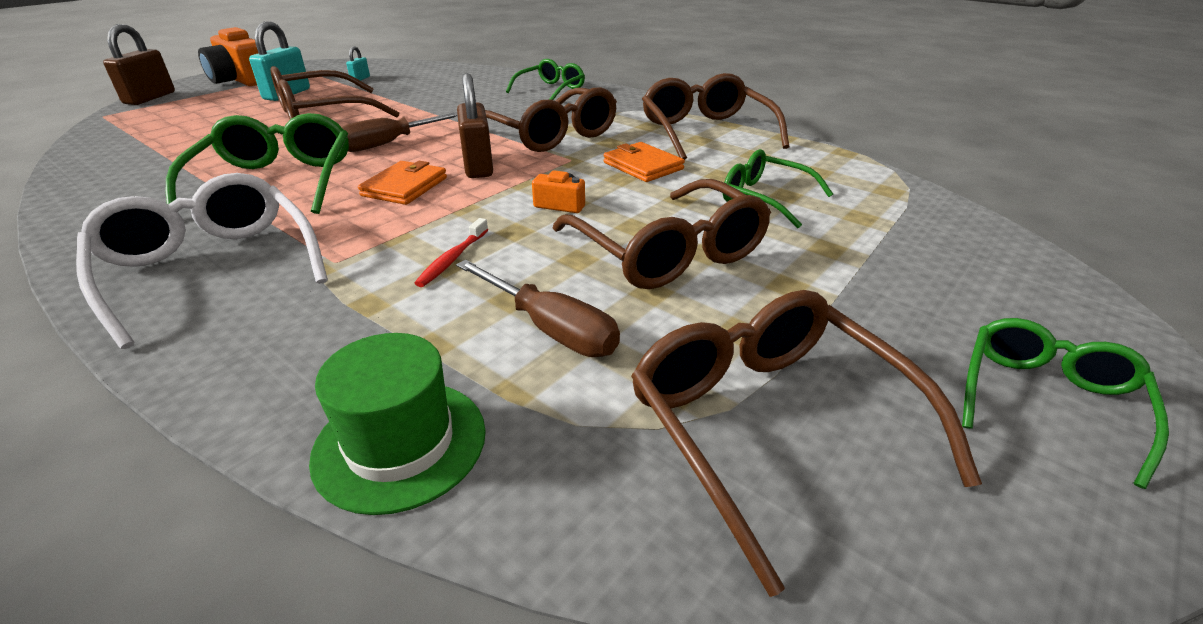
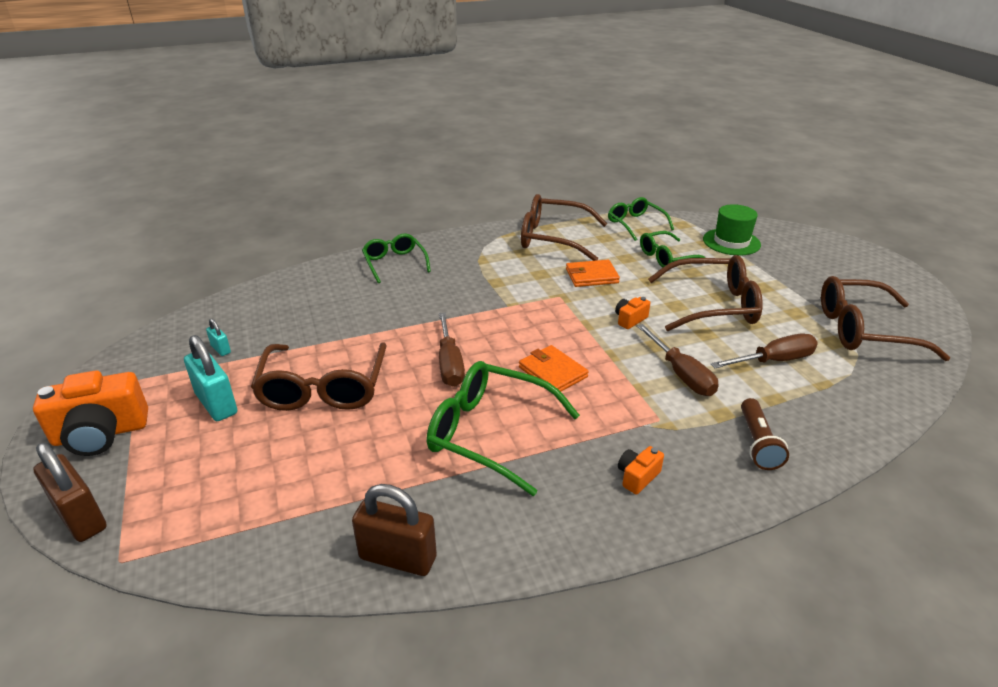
camera: 60 degrees left, 0 degrees up
(210, 268) = (637, 477): white glasses -> orange camera
(304, 345) = (757, 443): none -> brown flashlight
(400, 443) = (852, 423): green hat -> green hat (731, 242)
(452, 259) = (681, 374): red toothbrush -> brown screwdriver
(478, 166) = (539, 334): brown padlock -> brown padlock (398, 557)
(551, 135) = (503, 291): brown glasses -> none
(1046, 401) = (863, 272): green glasses -> green glasses (635, 224)

